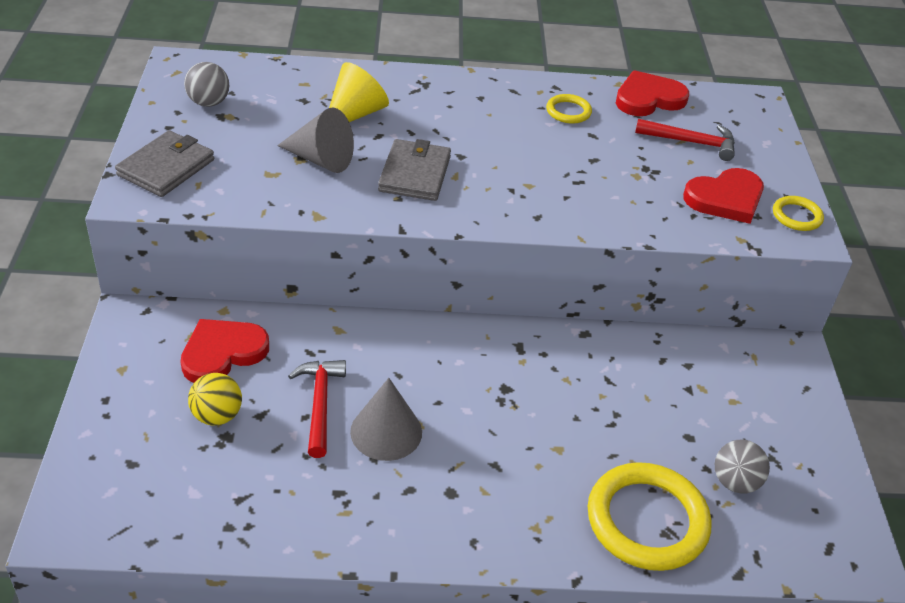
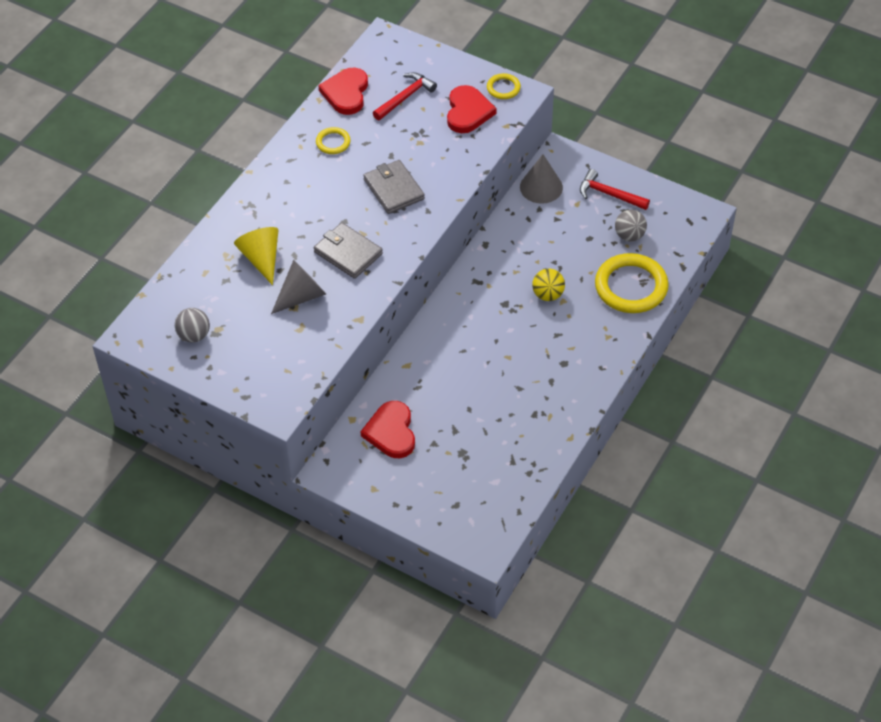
camera: 55 degrees left, 10 degrees up
(166, 167) = (258, 382): grey wallet -> grey wallet (393, 189)
(217, 415) = (443, 451): yellow ball -> yellow ball (548, 294)
(320, 404) = (464, 398): red hammer -> red hammer (609, 194)
(386, 431) = (504, 374): grey cone -> grey cone (541, 187)

